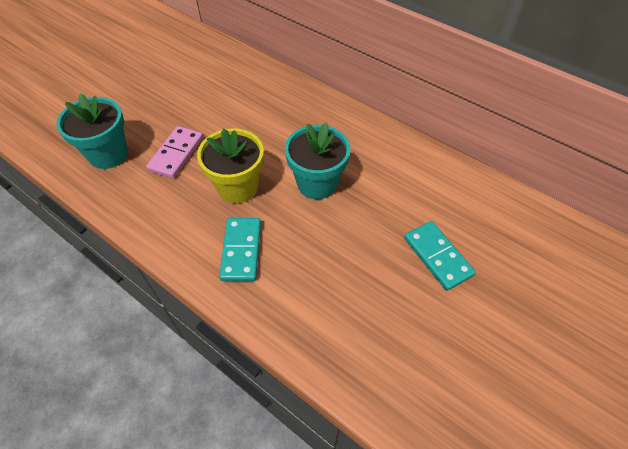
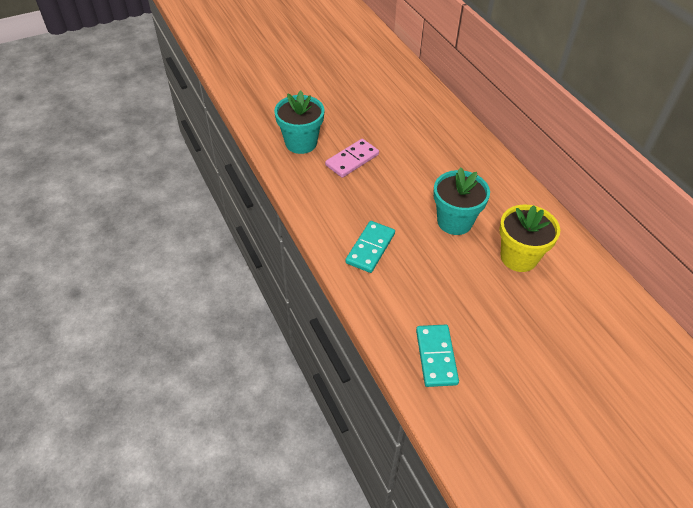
camera: 25 degrees right, 5 degrees down
(238, 187) = (389, 202): yellow flower pot -> yellow flower pot (518, 257)
(437, 257) = (527, 313): turquoise domino -> turquoise domino (436, 357)

